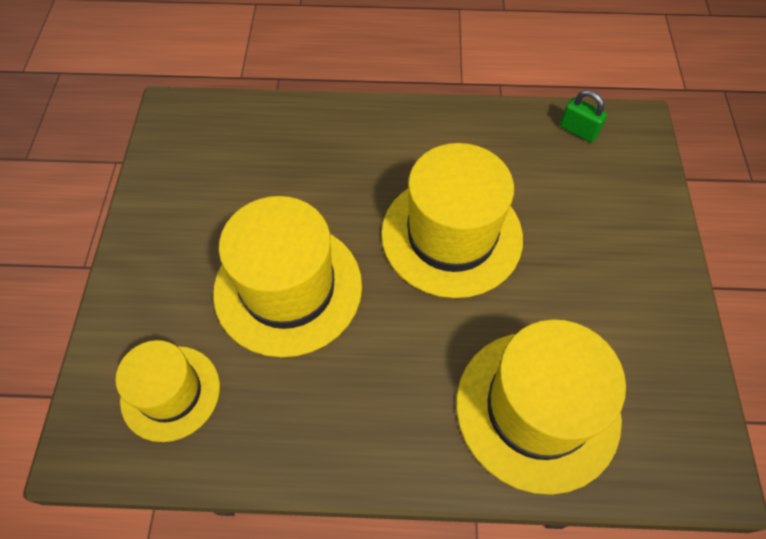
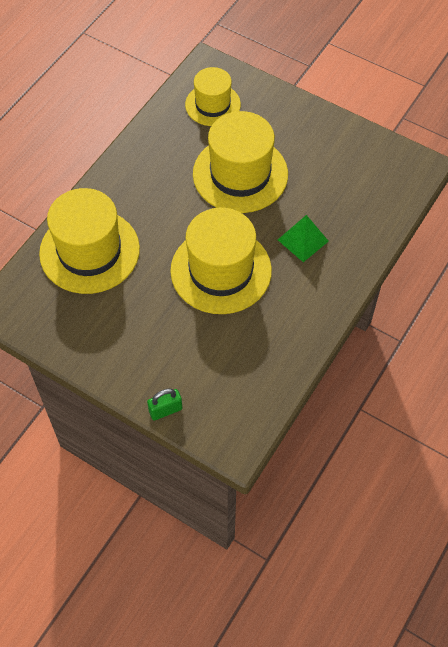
camera: 120 degrees right, 0 degrees up
(351, 175) = (303, 240): none -> green pyramid
(578, 130) = (255, 399): green padlock -> green padlock (165, 410)

